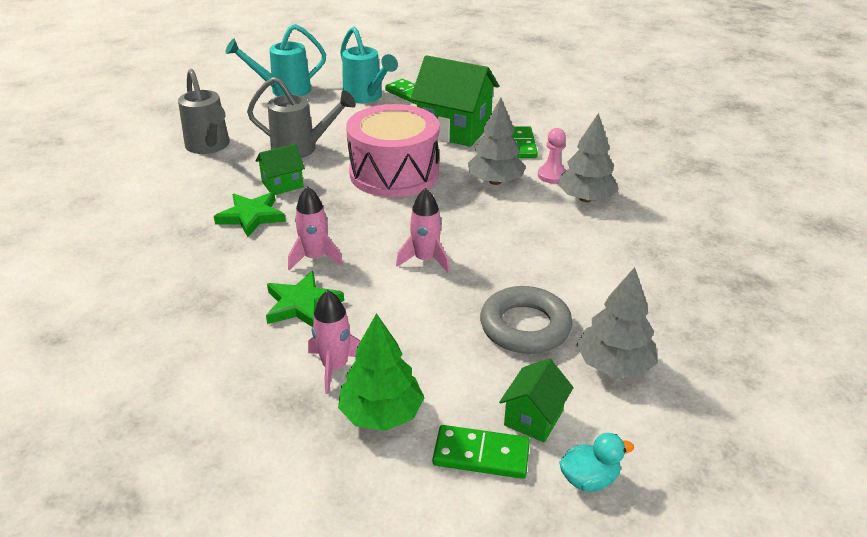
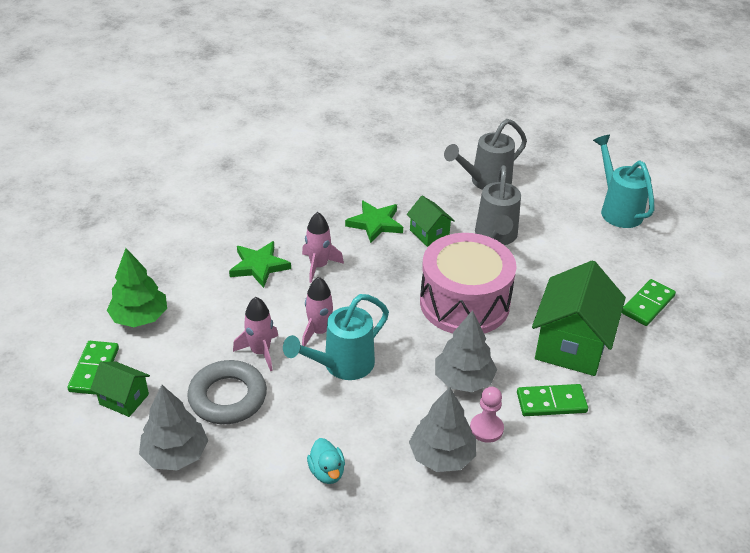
camera: 85 degrees right, 5 degrees up
(335, 367) = (188, 291): pink rocket -> pink rocket (260, 352)
(366, 97) = (625, 270): turquoise watering can -> turquoise watering can (341, 366)
(589, 479) = (61, 428): turquoise duck -> turquoise duck (327, 472)

